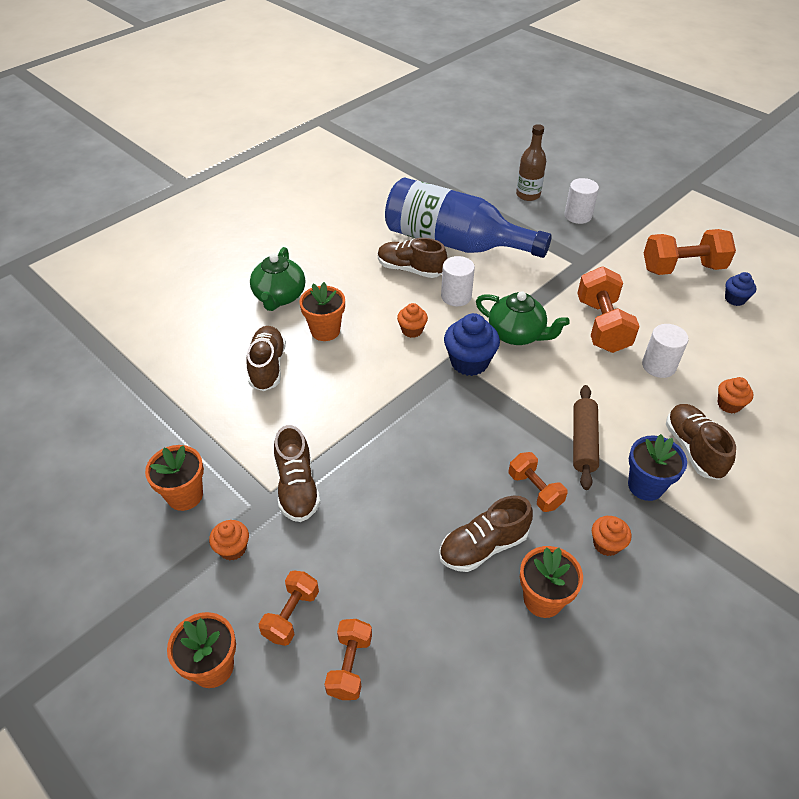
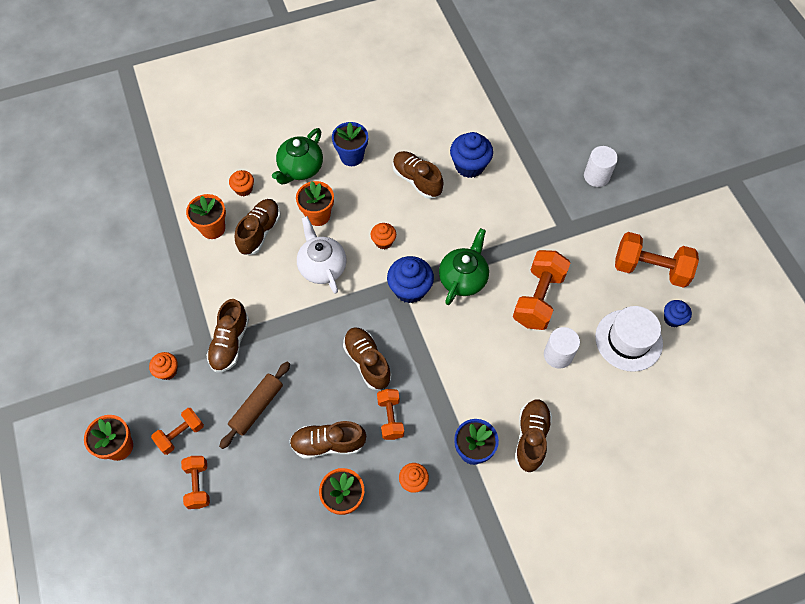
camera: 25 degrees right, 15 degrees up
(185, 495) = (155, 317): orange flower pot -> orange flower pot (213, 228)
(329, 270) = (351, 156): none -> blue flower pot
(350, 666) = (198, 485): orange dumbbell -> orange dumbbell turned 45 degrees counterclockwise
(360, 374) = (322, 267): none -> white teapot
(454, 243) = (469, 166): blue bottle -> blue cupcake
(456, 296) = (437, 222): white cylinder -> none
(471, 445) = (367, 362): none -> brown shoe
(517, 334) = (463, 278): green teapot -> green teapot turned 120 degrees counterclockwise
(528, 195) = (567, 136): brown bottle -> none
(583, 442) = (451, 395): brown rolling pin -> brown rolling pin (257, 407)
(712, 330) = (628, 340): none -> white hat
(729, 404) = (589, 413): orange cupcake -> orange cupcake (244, 189)

